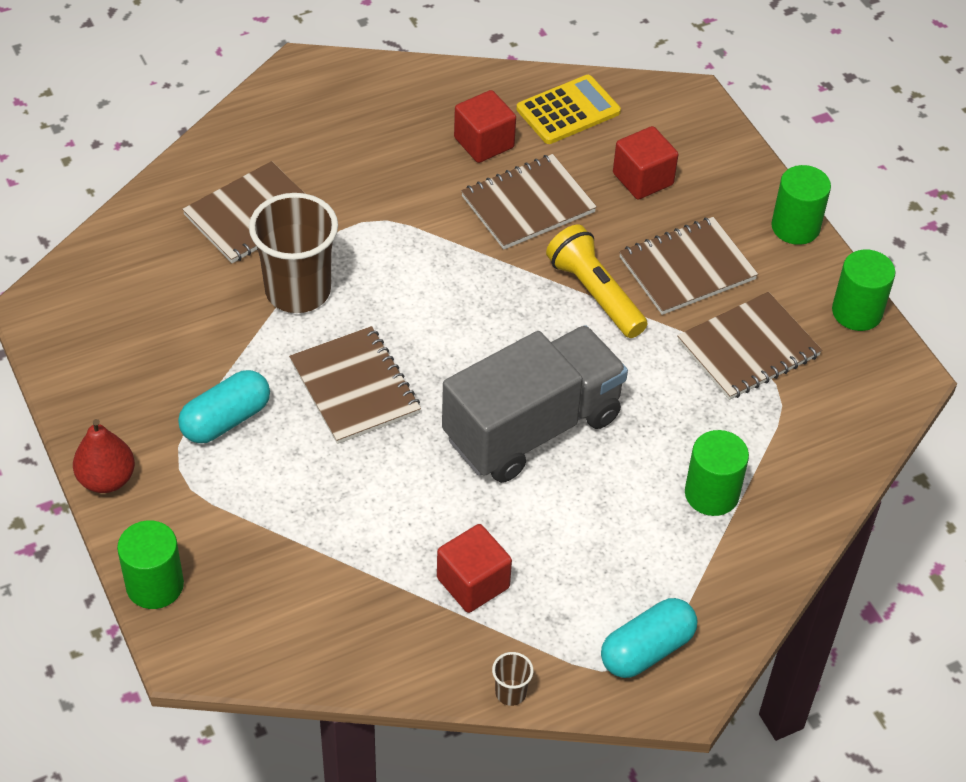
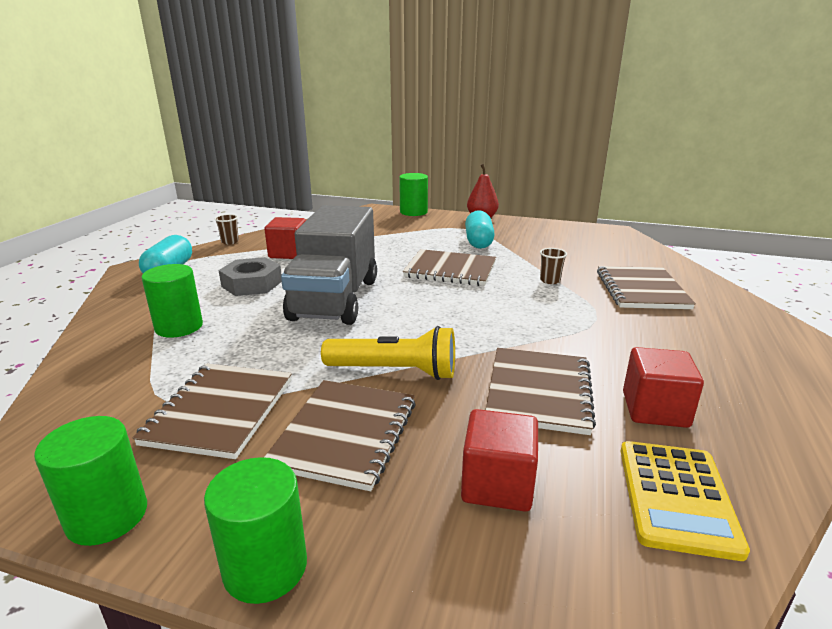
camera: 135 degrees right, 25 degrees down
(298, 291) = (550, 280): brown cup -> brown cup, size x0.41
(582, 531) = (252, 284): none -> grey nut

